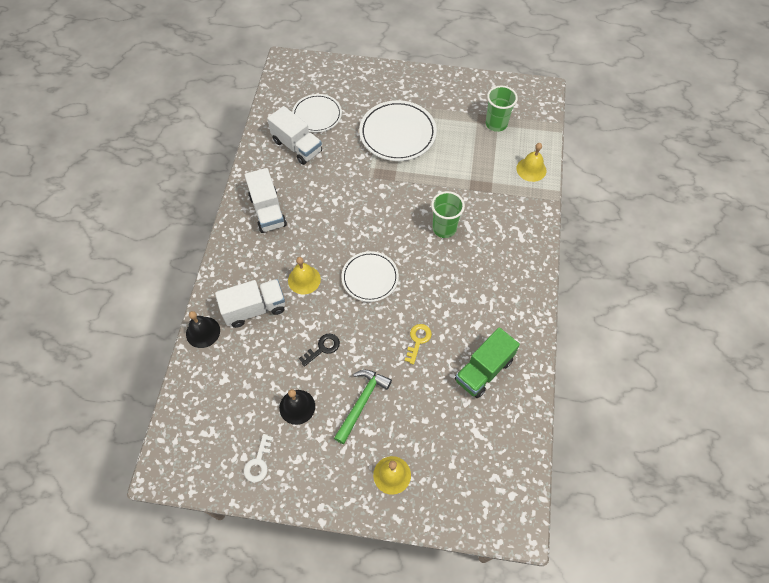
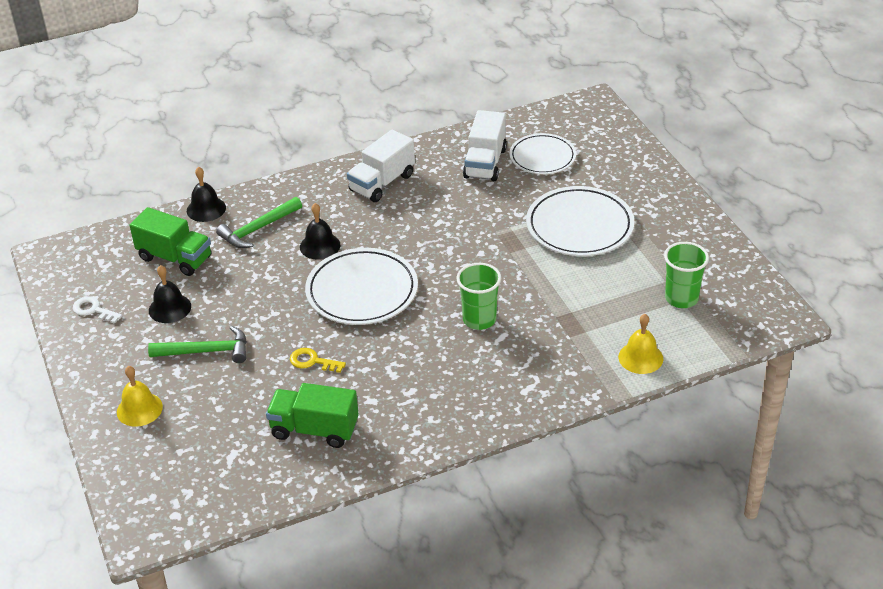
camera: 60 degrees right, 20 degrees down
(243, 378) = (175, 258): none -> green truck
(255, 309) = (258, 229): white truck -> green hammer
(258, 462) = (93, 310): white key -> white key turned 45 degrees clockwise
(304, 279) = (320, 246): yellow bell -> black bell
(323, 348) = (249, 295): black key -> none
(370, 278) = (362, 291): white plate -> white plate, size x1.53
(418, 340) = (312, 361): yellow key -> yellow key turned 150 degrees counterclockwise

